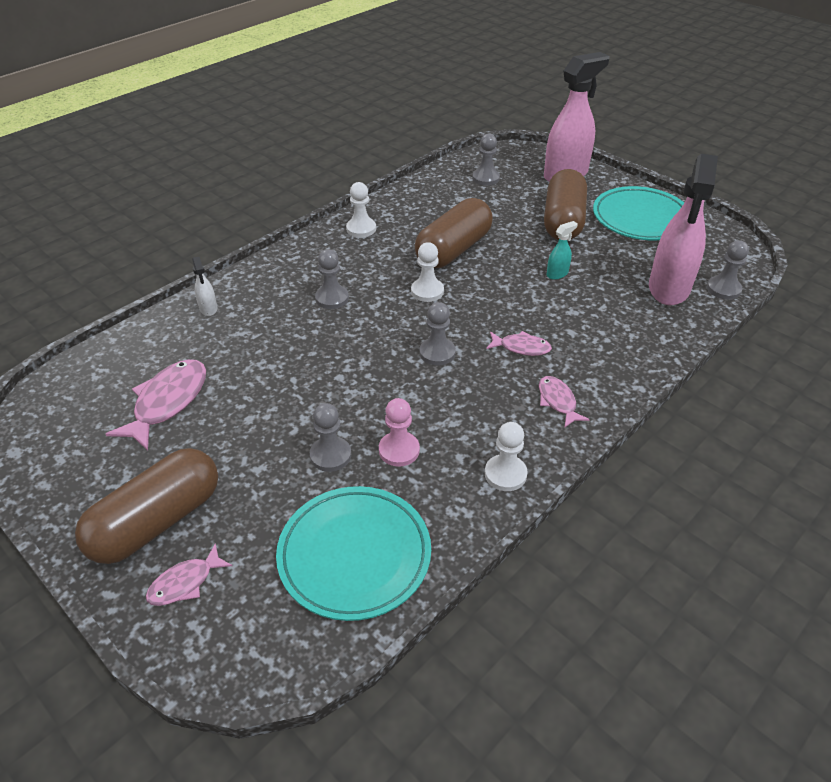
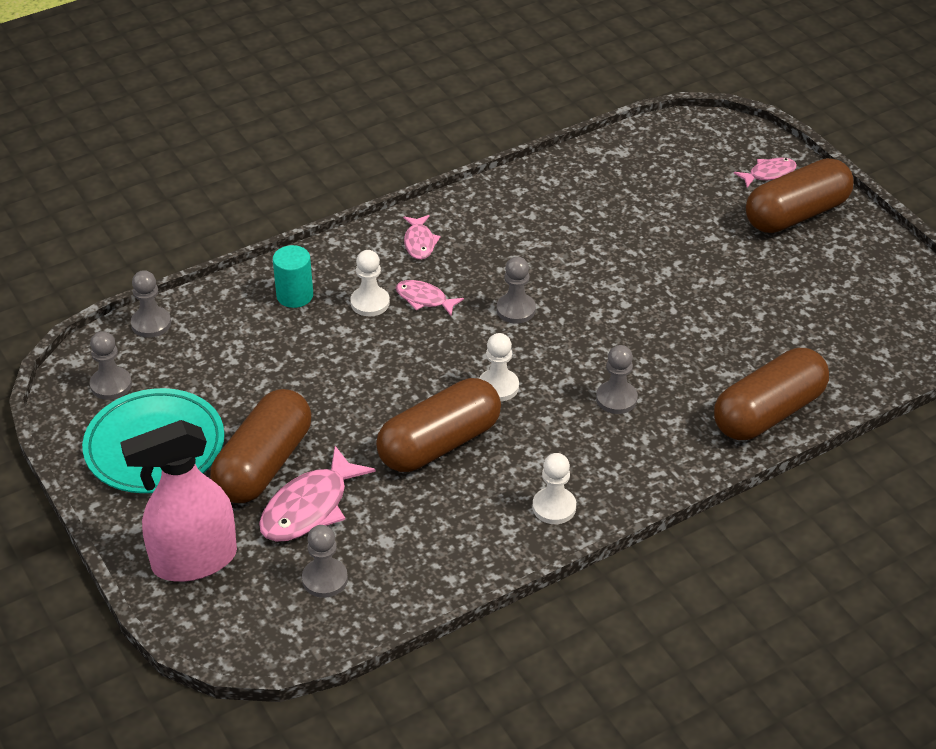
camera: 165 degrees left, 0 degrees up
(167, 402) = (802, 309): pink fish -> pink fish (310, 507)
(208, 309) = (768, 412): white spray bottle -> brown capsule
(330, 455) = (646, 236): grey pawn -> grey pawn (111, 385)
(354, 555) = (639, 167): turquoise plate -> none
(399, 450) = (584, 229): pink pawn -> none
(505, 474) = (499, 196): white pawn -> white pawn (370, 303)
(557, 274) = (328, 381): turquoise spray bottle -> none
(632, 330) = (295, 295): none -> turquoise cylinder
(668, 288) = (212, 336): pink spray bottle -> none

